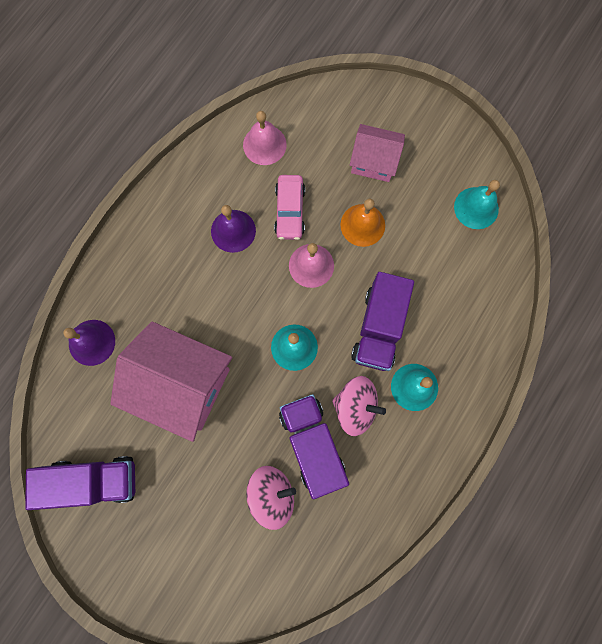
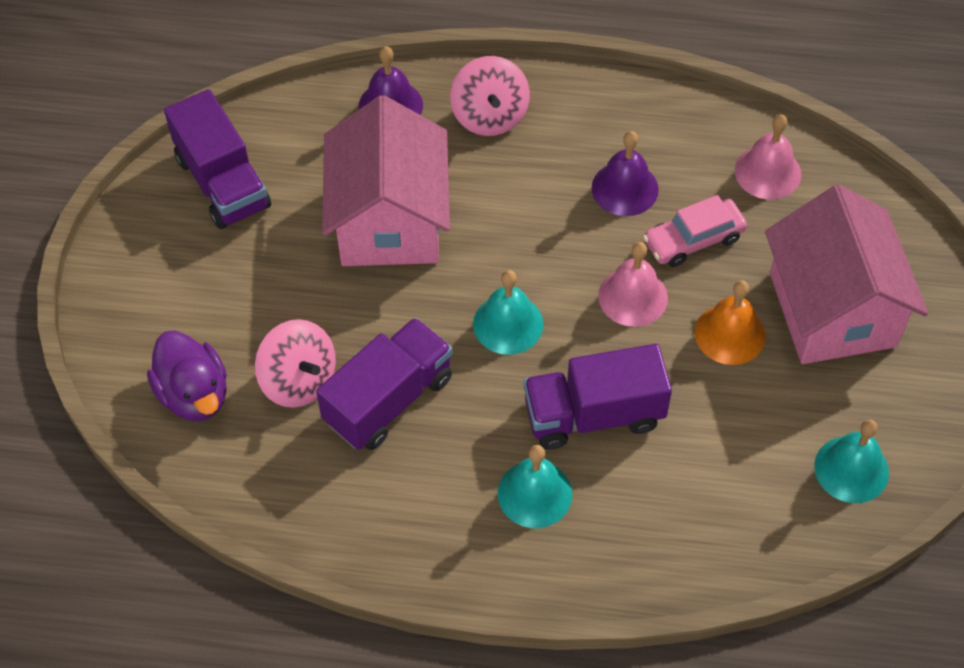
camera: 65 degrees right, 20 degrees down
(249, 567) = (194, 394): none -> purple duck
(355, 406) = (467, 431): pink spinning top -> pink spinning top (490, 116)
(374, 162) = (832, 309): pink house -> pink house, size x1.76

